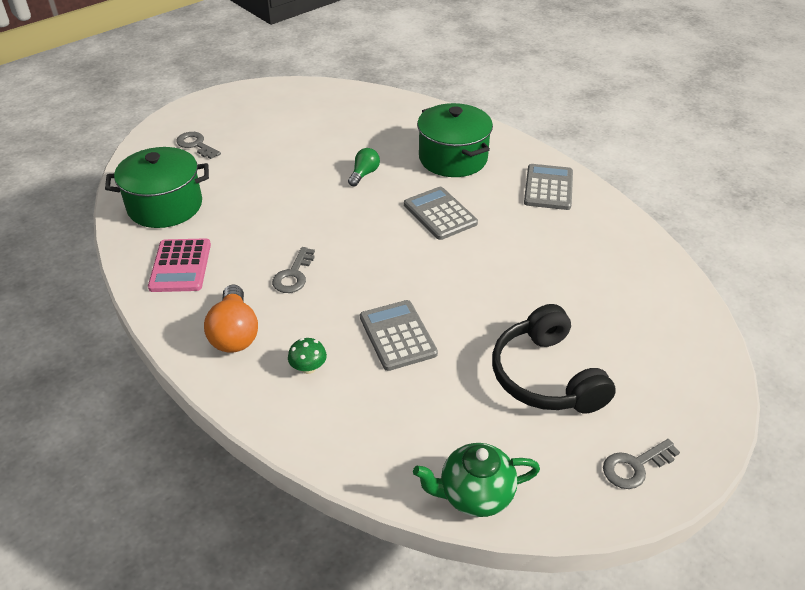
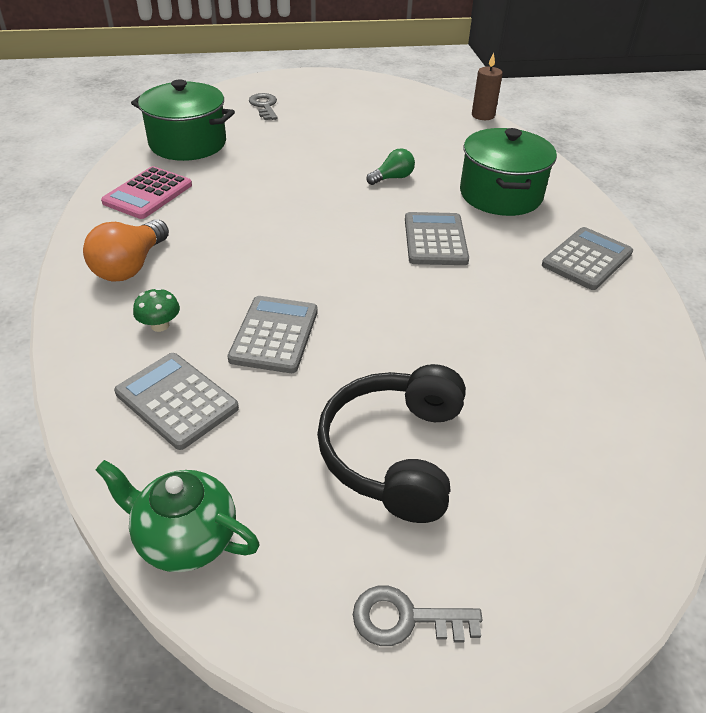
camera: 30 degrees right, 0 degrees up
(293, 275) = (234, 239): grey key -> none
(378, 414) = (177, 400): none -> grey calculator
(382, 92) = (483, 115): none -> brown candle

